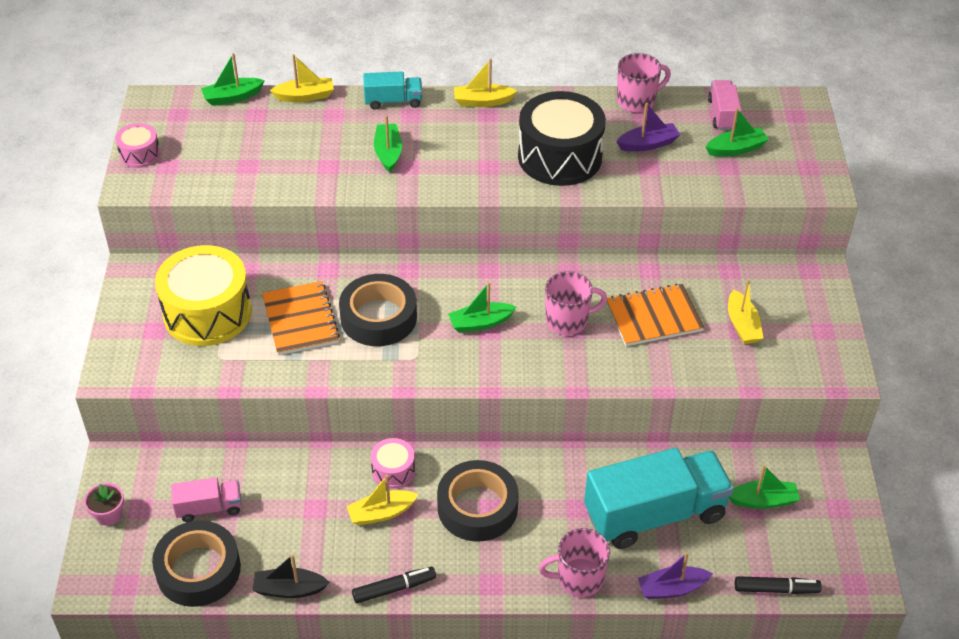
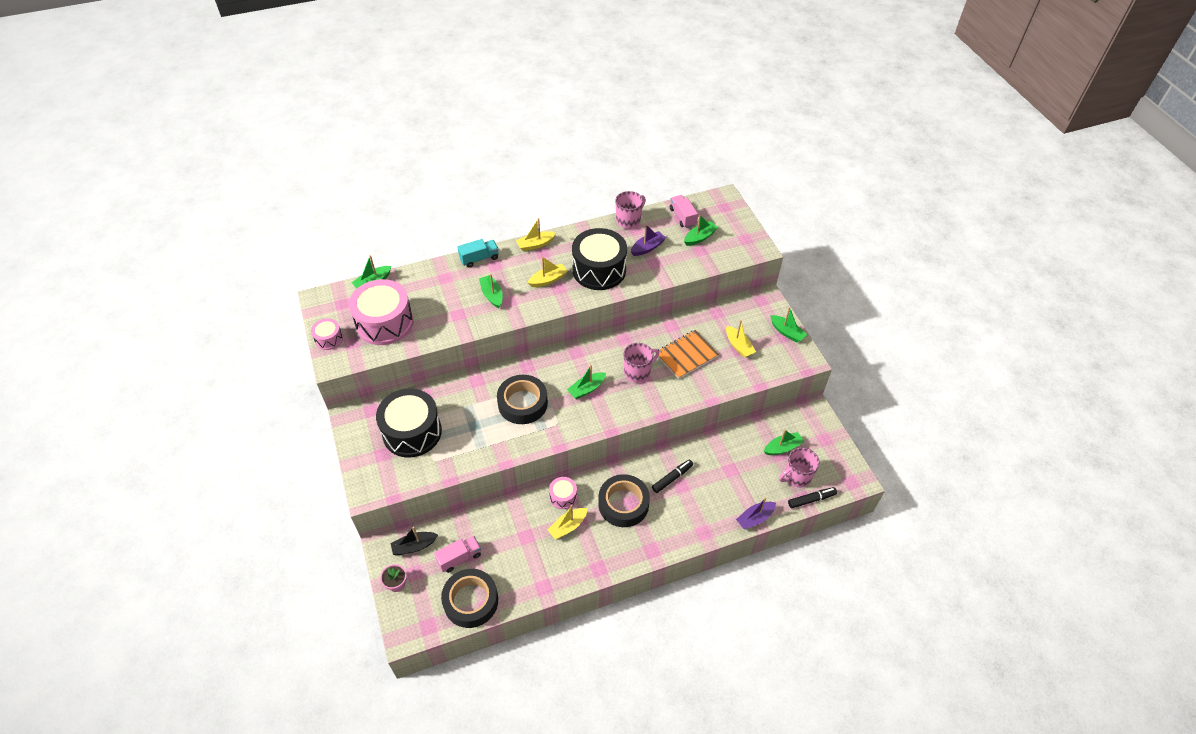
camera: 20 degrees left, 5 degrees up
(207, 313) = (412, 432): yellow drum -> black drum
(223, 152) = (384, 323): none -> pink drum
(289, 589) = (533, 594): black boat -> black boat (414, 546)
(300, 320) = (474, 419): orange notebook -> none
(305, 96) = (421, 269): yellow boat -> yellow boat (548, 280)
(394, 588) = (596, 572): black marker -> black marker (672, 478)
(579, 578) = (700, 530): pink mug -> pink mug (797, 476)
(654, 514) = (726, 475): turquoise truck -> none
(830, 326) = (786, 332): none -> green boat

